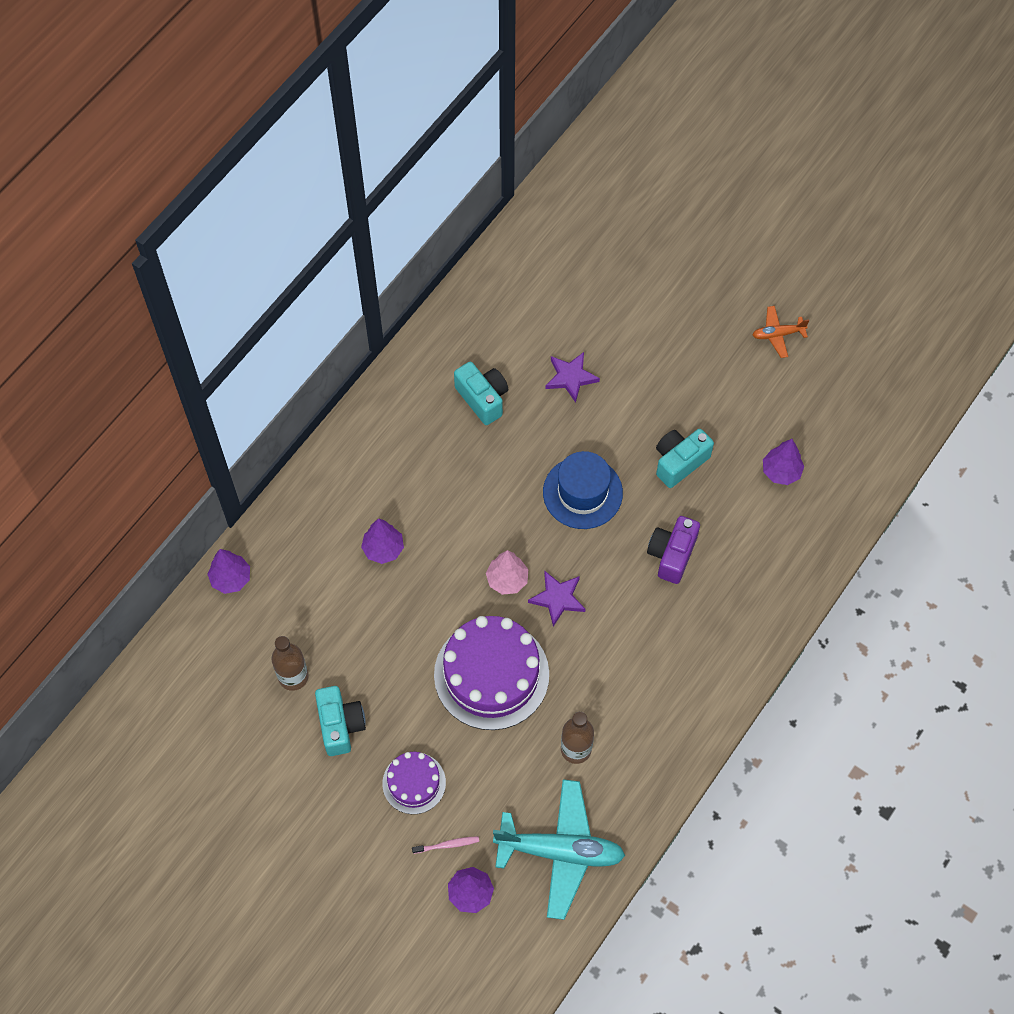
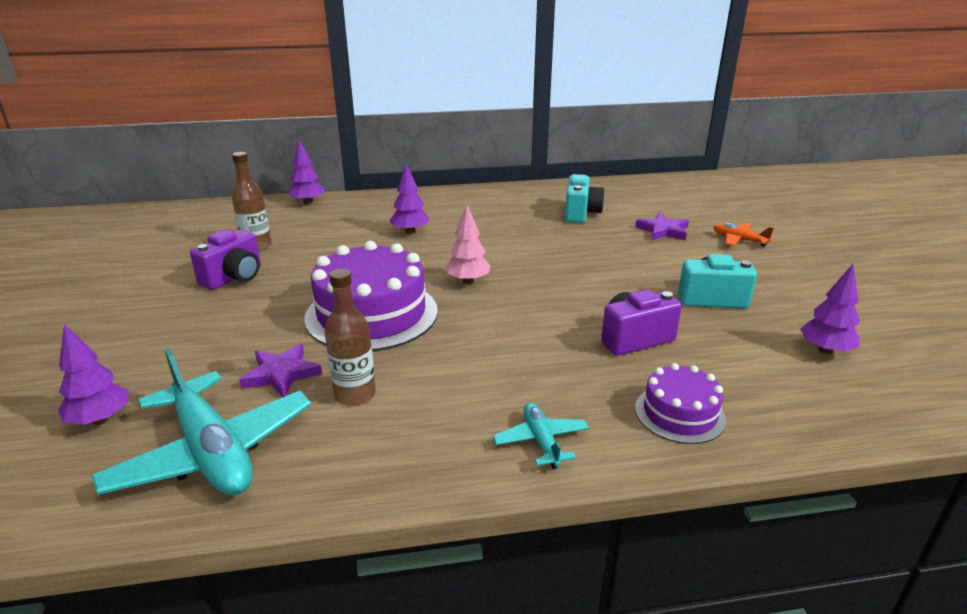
camera: 45 degrees right, 35 degrees down
(340, 725) = (234, 277): turquoise camera -> purple camera
(414, 783) = (211, 330): purple cake -> purple cake (679, 413)
(447, 845) = (154, 377): pink toothbrush -> none
(557, 598) = (491, 308): purple star -> purple star (281, 374)
(582, 492) = (596, 274): blue hat -> none
(704, 692) = (541, 441): none -> turquoise plane
(778, 334) = (901, 283): orange plane -> orange plane (739, 240)

